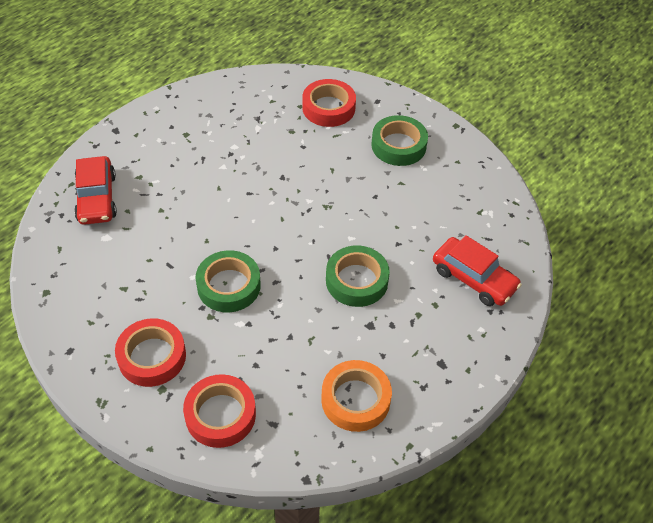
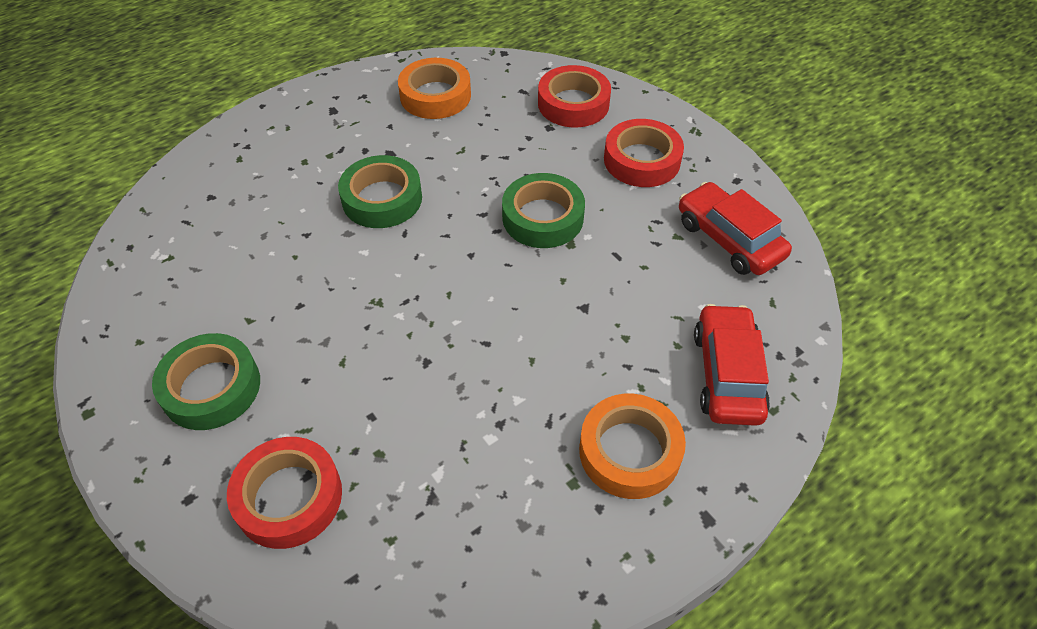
camera: 165 degrees left, 0 degrees up
(156, 151) = (629, 451): none -> orange tape
(474, 278) = (240, 179): red car -> red car (729, 239)

